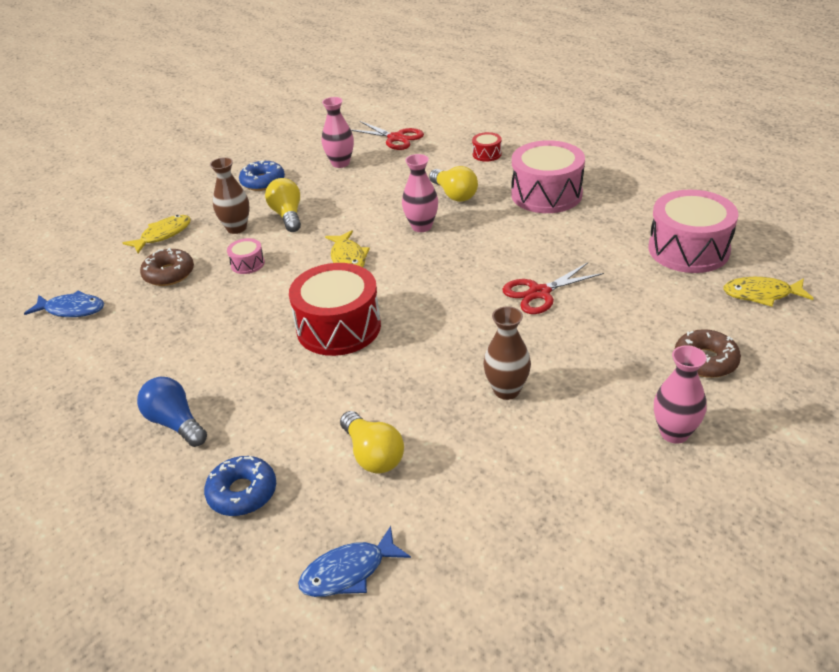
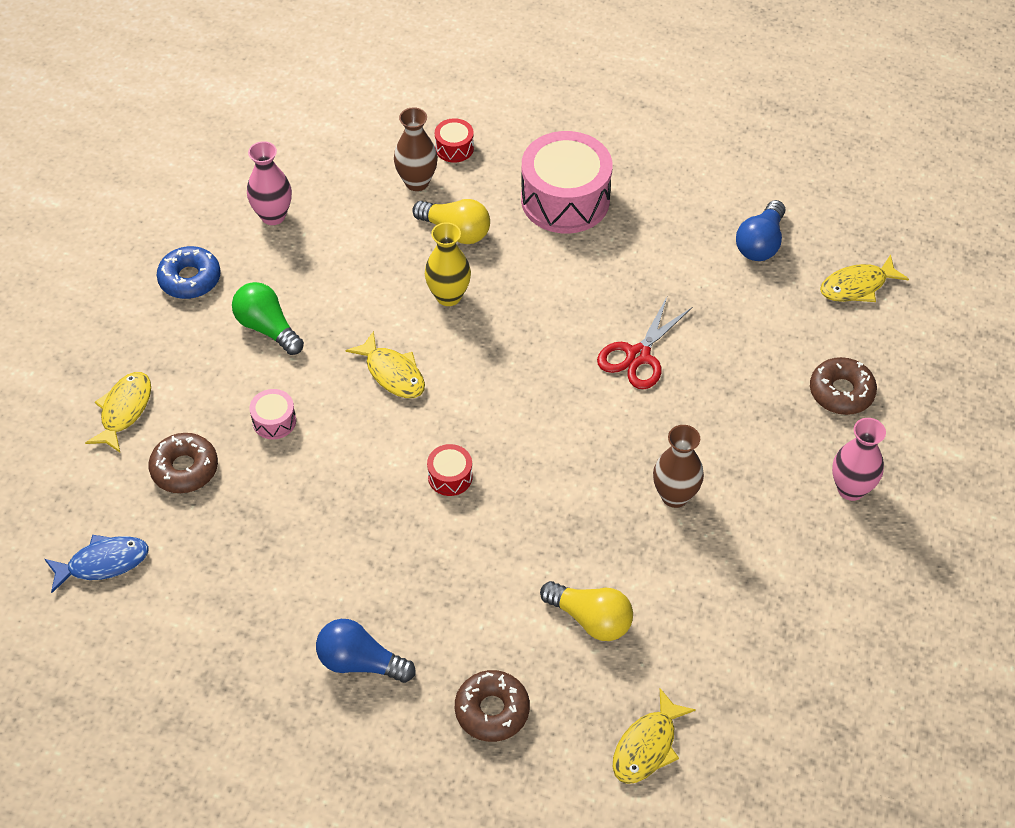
camera: 30 degrees left, 15 degrees up
(236, 228) = (215, 369): brown vase -> brown vase (417, 182)
(242, 493) = (492, 710): blue donut -> brown donut
(287, 215) = (267, 328): yellow light bulb -> green light bulb
(338, 327) = (450, 477): red drum -> red drum, size x0.44
(348, 572) = (647, 746): blue fish -> yellow fish
(395, 138) = (316, 148): red scissors -> none
(421, 226) = (448, 296): pink vase -> yellow vase
(688, 249) = (760, 243): pink drum -> blue light bulb

